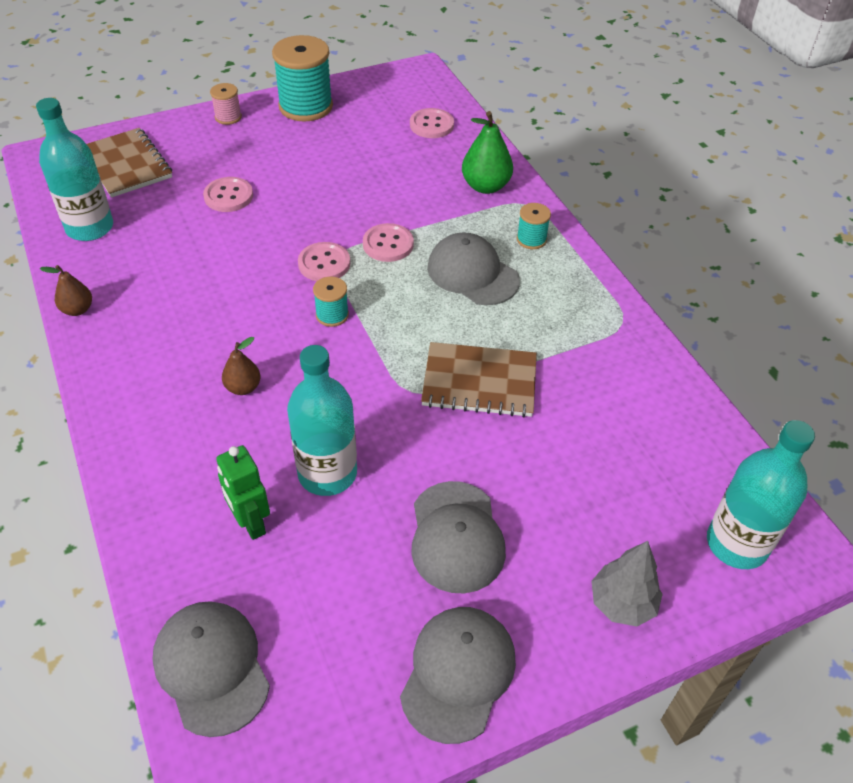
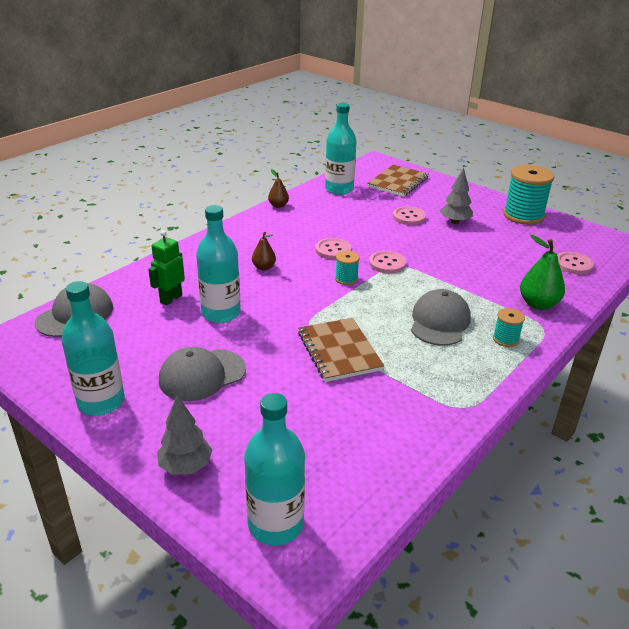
camera: 65 degrees right, 15 degrees down
(228, 117) = (477, 196): pink spool -> none
(274, 164) = (455, 222): none -> grey tree
(388, 244) = (430, 281): pink button -> pink button (333, 250)
(458, 673) = (101, 402): grey cap -> turquoise bottle

